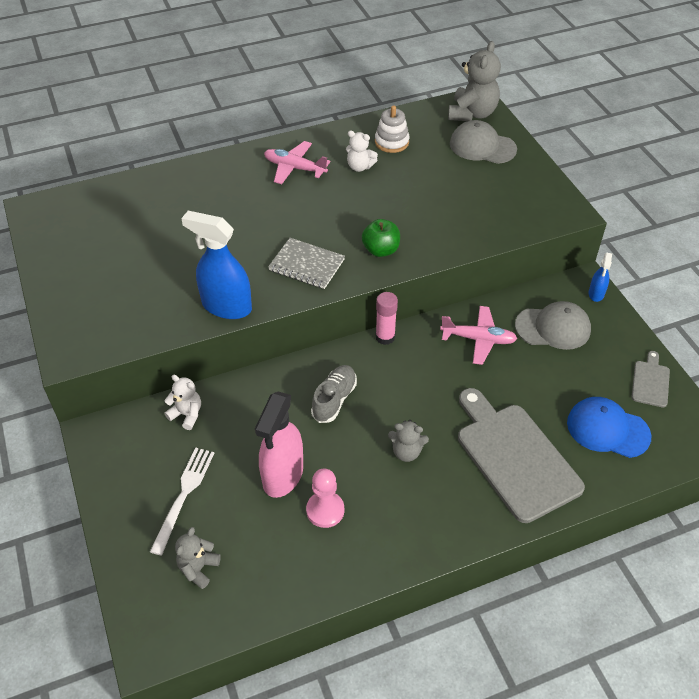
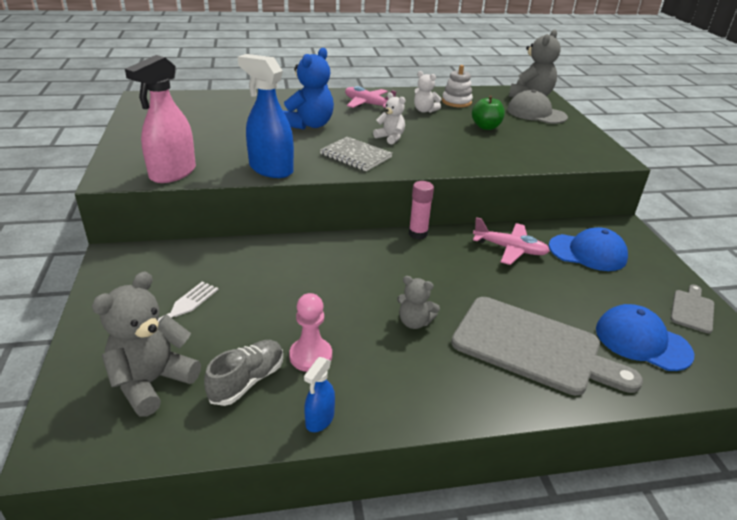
camera: 10 degrees right, 15 degrees down
(187, 414) = (207, 257): white teddy bear -> white teddy bear (390, 138)
(198, 568) = (152, 382): grey teddy bear -> grey teddy bear, size x1.75
(241, 221) = (309, 125): none -> blue teddy bear
(283, 475) = (278, 318): pink spray bottle -> pink spray bottle (172, 173)
(334, 399) = (353, 269): grey shoe -> grey shoe (247, 381)
(381, 250) = (427, 156): green apple -> green apple (486, 127)
(515, 457) = (533, 347): grey cutting board -> grey cutting board turned 135 degrees clockwise
(553, 328) = (588, 252): grey cap -> blue cap
(596, 294) = (634, 235): blue spray bottle -> blue spray bottle (319, 419)

